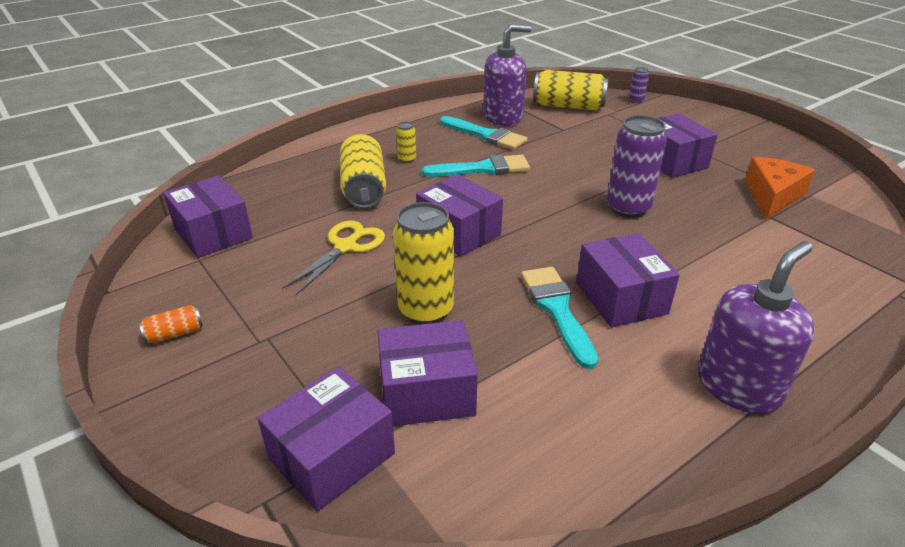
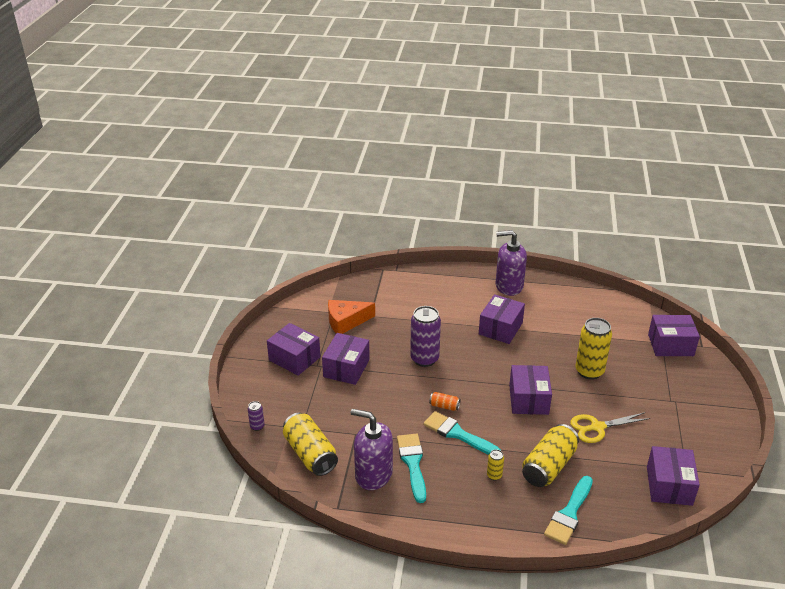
camera: 135 degrees left, 0 degrees up
(175, 334) = (714, 427): orange can -> orange can (444, 406)
(427, 392) = (620, 344): purple box -> purple box (294, 358)
(557, 309) = (533, 340): turquoise brush -> turquoise brush (569, 514)

